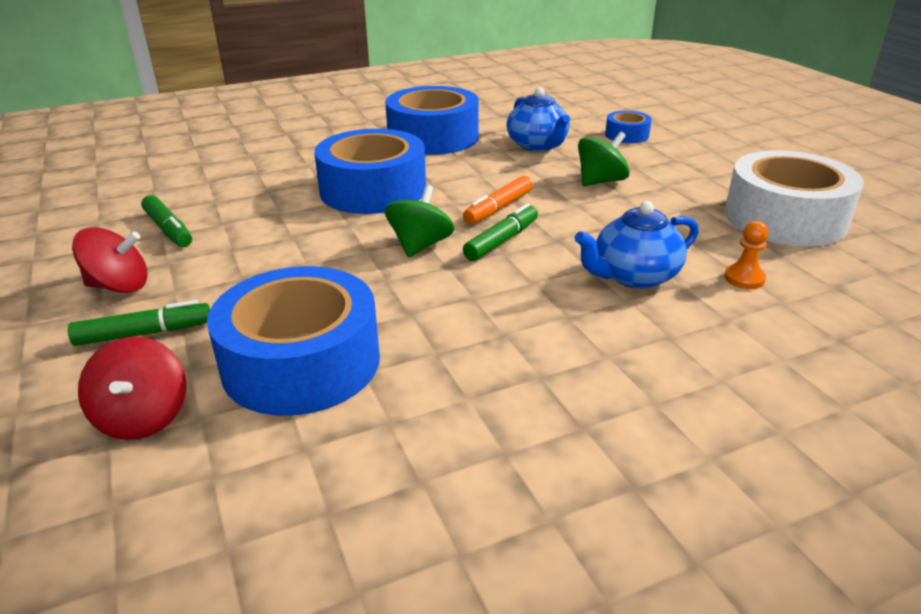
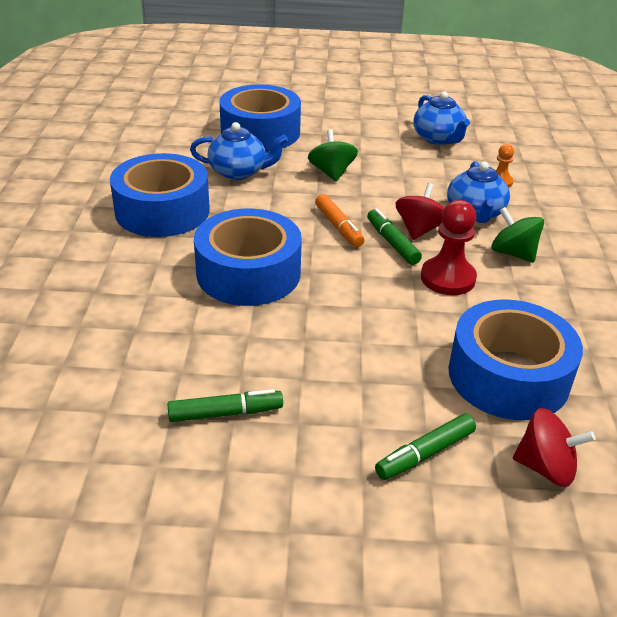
camera: 65 degrees left, 5 degrees up
(119, 286) = (327, 461): red spinning top -> red spinning top (419, 229)
(144, 334) = (425, 454): green marker -> green marker turned 135 degrees counterclockwise
(420, 245) = (372, 279): green spinning top -> green spinning top (513, 253)
(465, 286) = (448, 278): none -> red pawn
(627, 135) = (260, 132): blue tape -> blue tape, size x2.10
(785, 218) = (438, 139): white tape -> blue teapot

